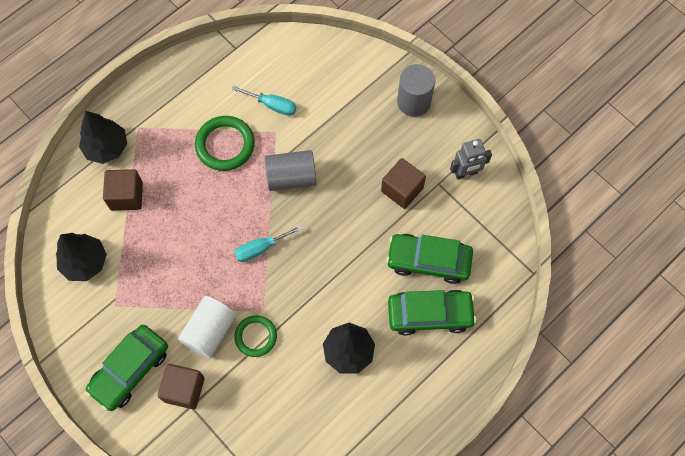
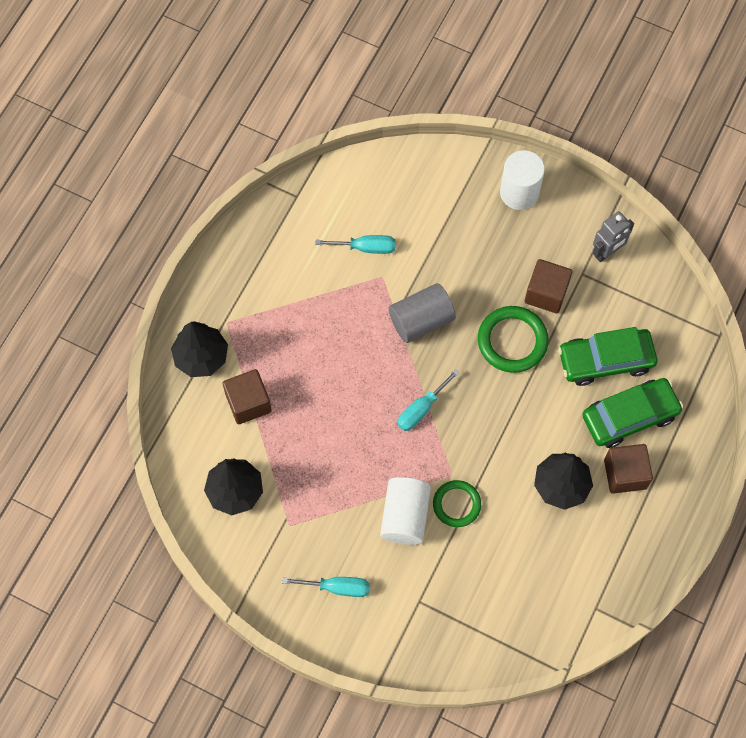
camera: 20 degrees left, 0 degrees up
(130, 370) = (337, 587): green car -> turquoise screwdriver
(184, 389) = (404, 587): brown cube -> brown cube (625, 474)
(225, 145) = (333, 309): green ring -> green ring (512, 341)
(414, 102) = (519, 192): grey cylinder -> white cylinder

